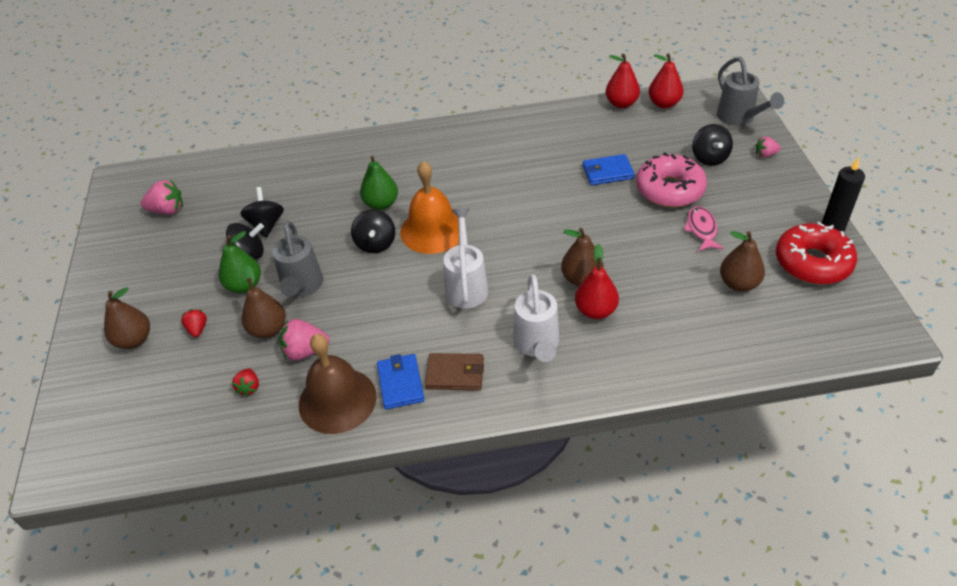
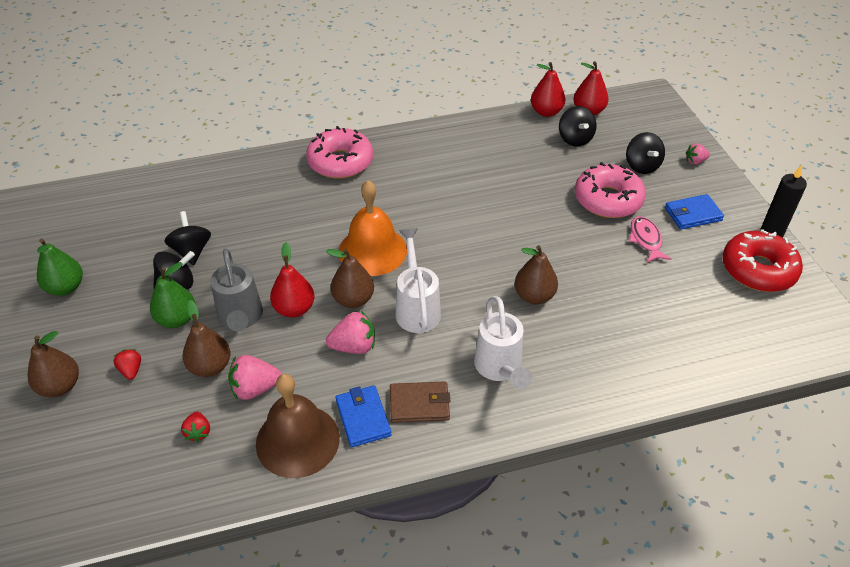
camera: 10 degrees left, 0 degrees up
(167, 210) = (78, 239): pink strawberry -> pink strawberry (354, 346)
(375, 244) = (314, 267): black spinning top -> black spinning top (575, 139)
(381, 204) = (313, 224): green pear -> green pear (65, 287)
(415, 147) = (340, 162): none -> pink donut
(595, 310) = (554, 329): red pear -> red pear (294, 309)
(607, 172) = (543, 183): blue wallet -> blue wallet (692, 214)
(738, 283) = (690, 294): brown pear -> brown pear (353, 299)
(739, 118) = (664, 125): grey watering can -> none

